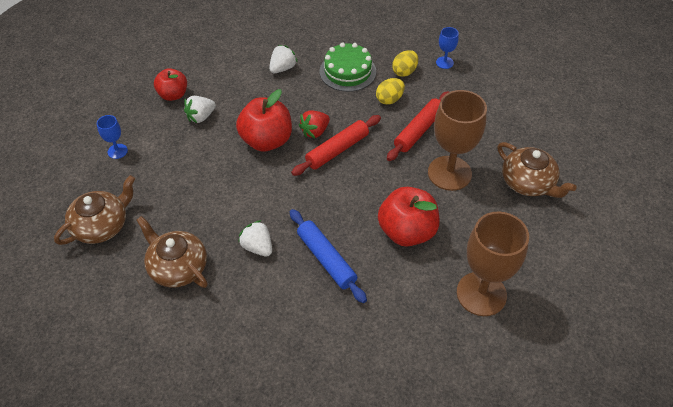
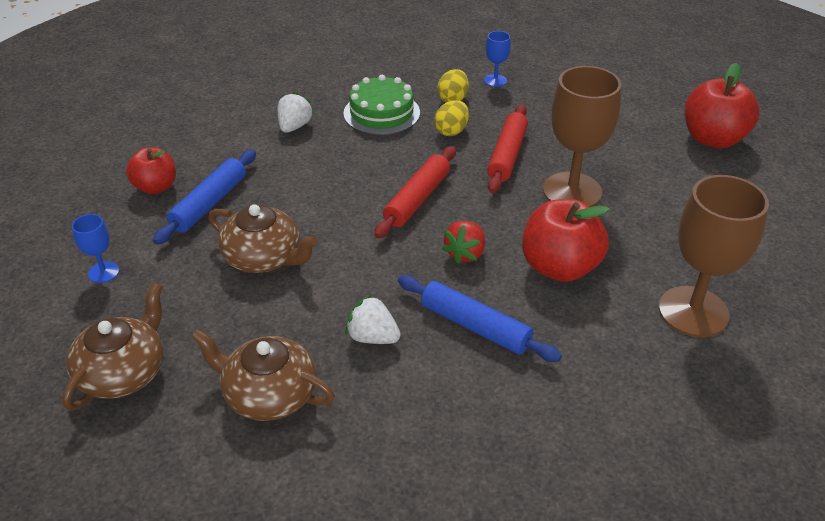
camera: 20 degrees left, 10 degrees down
(201, 117) = (209, 204): white strawberry -> blue rolling pin
(266, 141) = (316, 210): red apple -> red apple (713, 139)
(315, 131) = (376, 185): red strawberry -> red strawberry (465, 253)
(528, 183) = (669, 179): brown teapot -> brown teapot (264, 257)

